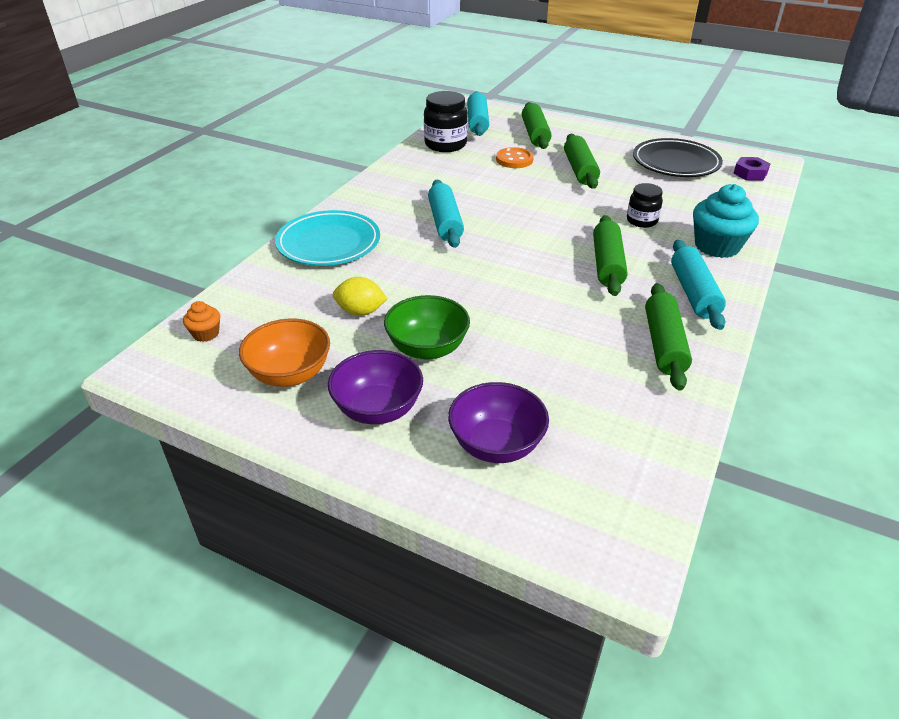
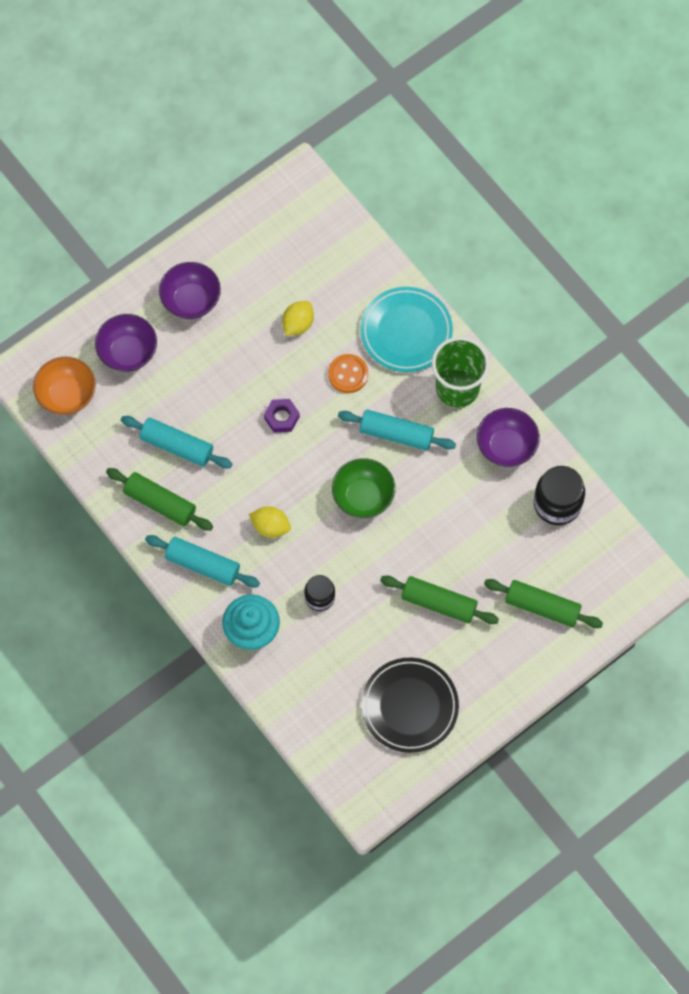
camera: 115 degrees right, 30 degrees up
(206, 334) = (321, 220): orange cupcake -> none
(290, 374) = (250, 260): orange bowl -> orange bowl (67, 395)
(373, 204) = (457, 388): none -> green cup
(413, 172) = (506, 446): none -> purple bowl
(427, 348) = (234, 351): green bowl -> green bowl (363, 496)
(477, 122) = (601, 563): turquoise rolling pin -> turquoise rolling pin (177, 446)
(514, 160) = (490, 553): orange button -> orange button (348, 374)
(607, 264) = (270, 526): green rolling pin -> yellow lemon
(750, 173) = (354, 762): purple nut -> purple nut (281, 417)

